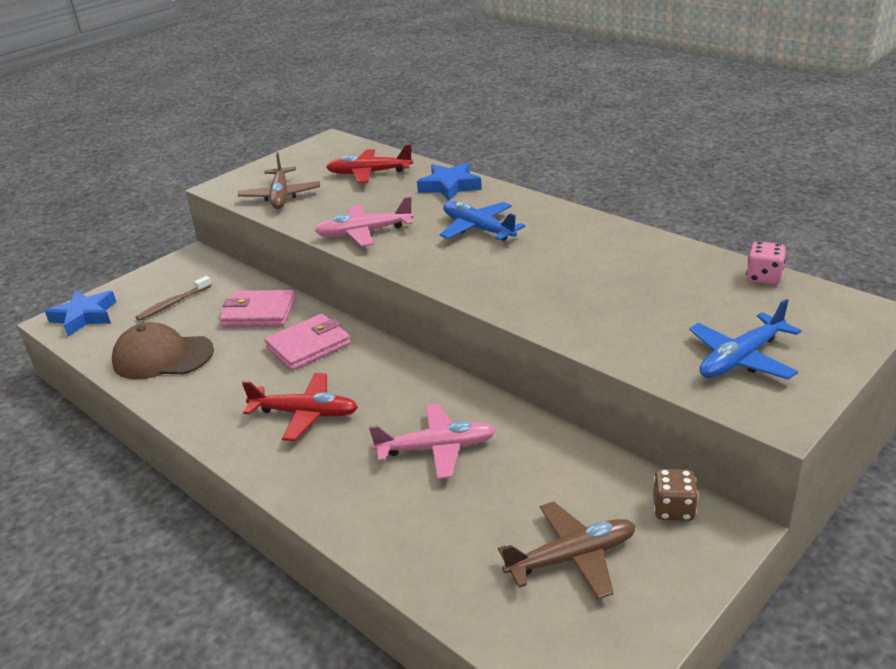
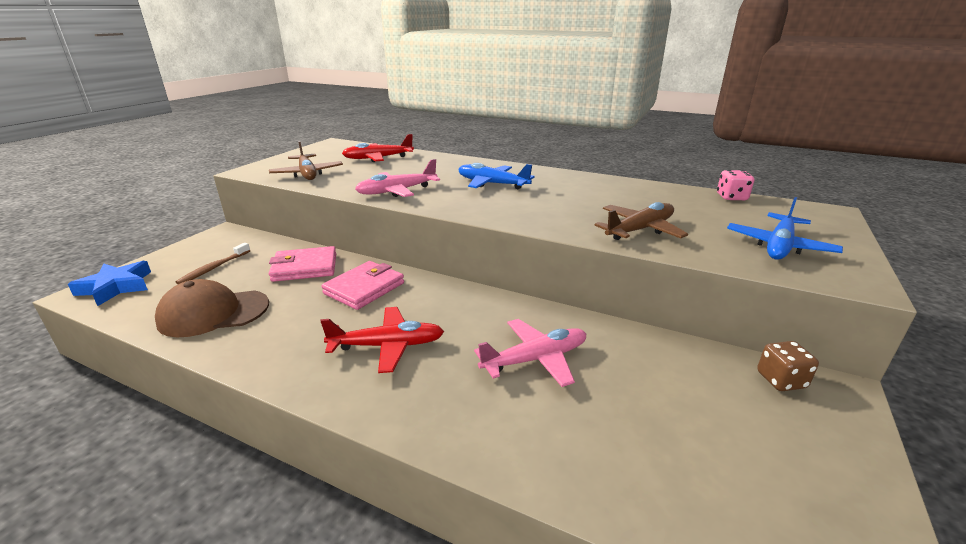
camera: 20 degrees left, 5 degrees down
(450, 186) = (449, 162): blue star -> none
(571, 558) = (737, 444): brown plane -> brown plane (639, 230)

